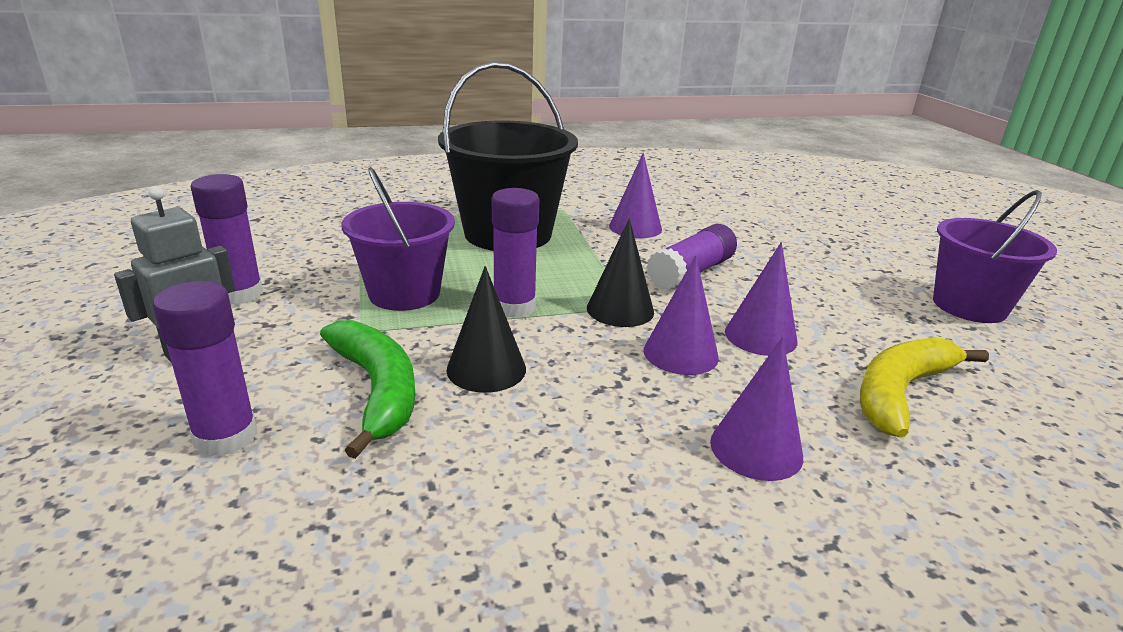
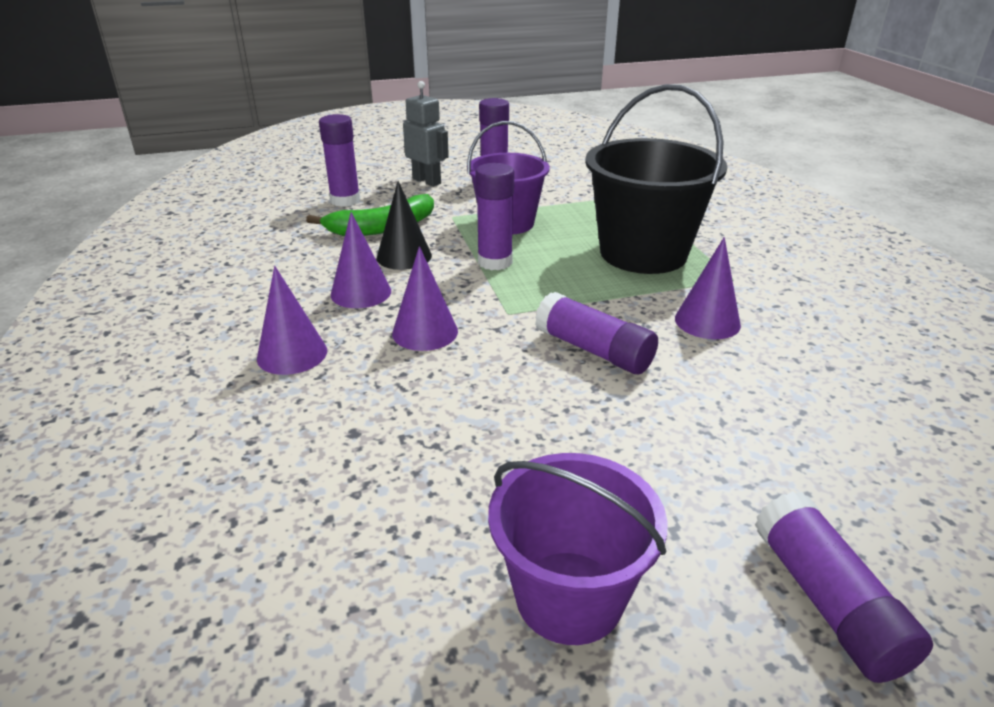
camera: 90 degrees right, 5 degrees up
(620, 309) = (499, 307): black cone -> none
(760, 336) = (458, 379): purple cone -> purple cone (361, 292)
(900, 392) = (352, 451): yellow banana -> none
(907, 242) = (827, 601): none -> purple glue stick

